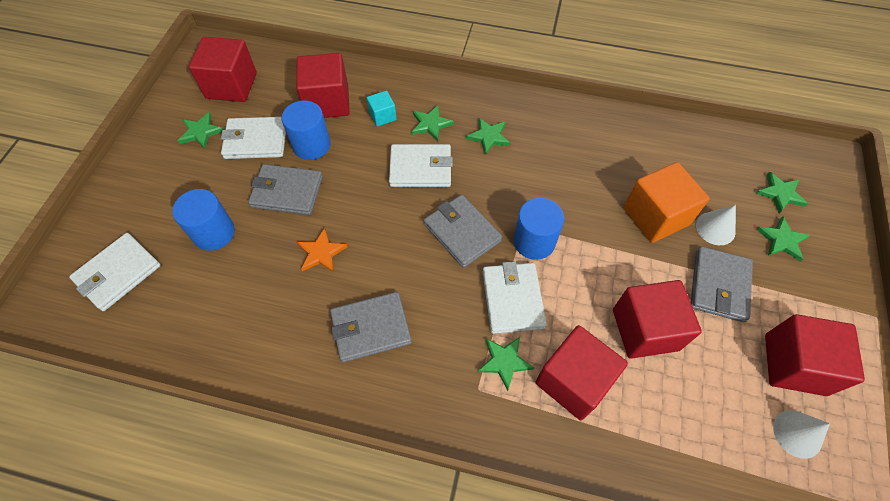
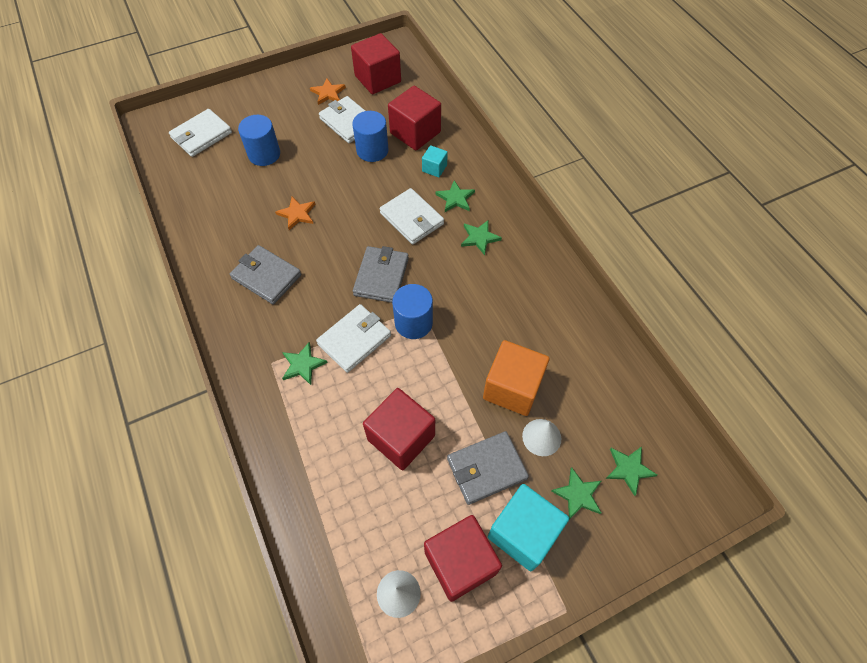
camera: 50 degrees right, 0 degrees up
(118, 273) = (201, 135): white wallet -> white wallet turned 45 degrees counterclockwise
(201, 132) = (328, 93): green star -> orange star
(287, 192) = (325, 165): grey wallet -> none
(573, 381) = (321, 415): red cube -> none
(793, 300) = (523, 533): none -> turquoise cube

